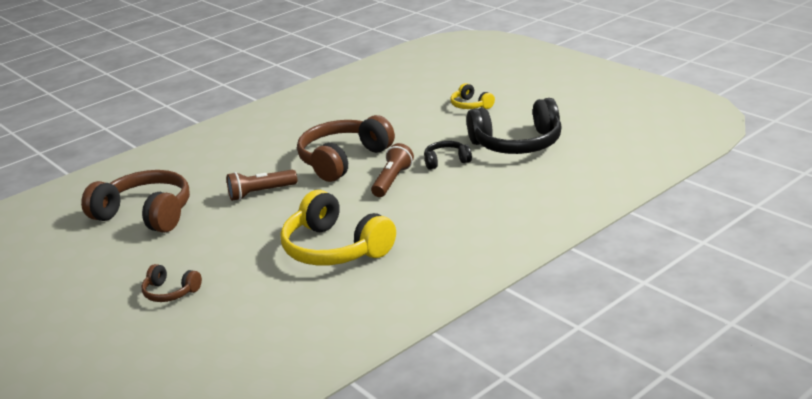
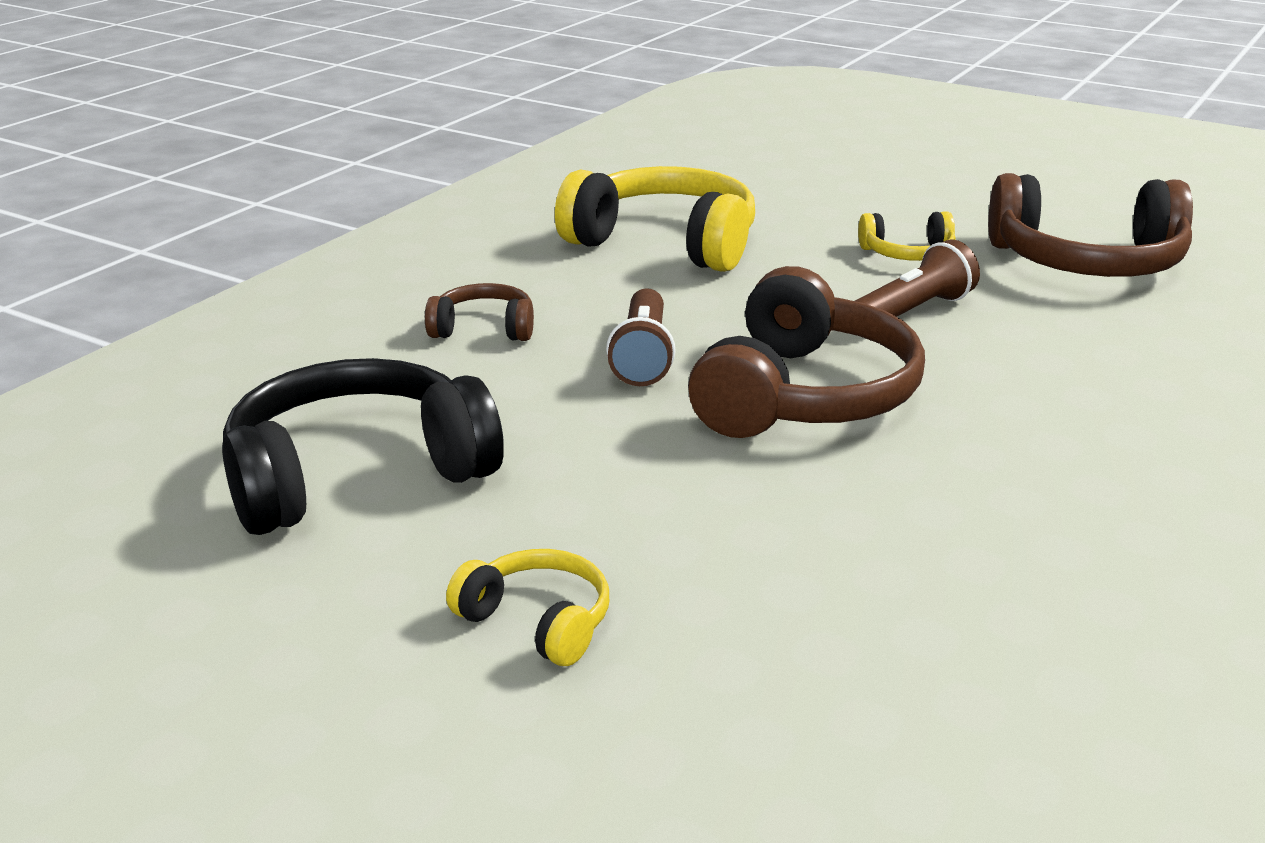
camera: 160 degrees right, 0 degrees up
(170, 292) = (866, 183): brown headphones -> brown headphones (484, 329)
(220, 228) = (908, 254): none -> yellow headphones
(446, 161) = (537, 411): black headphones -> none

